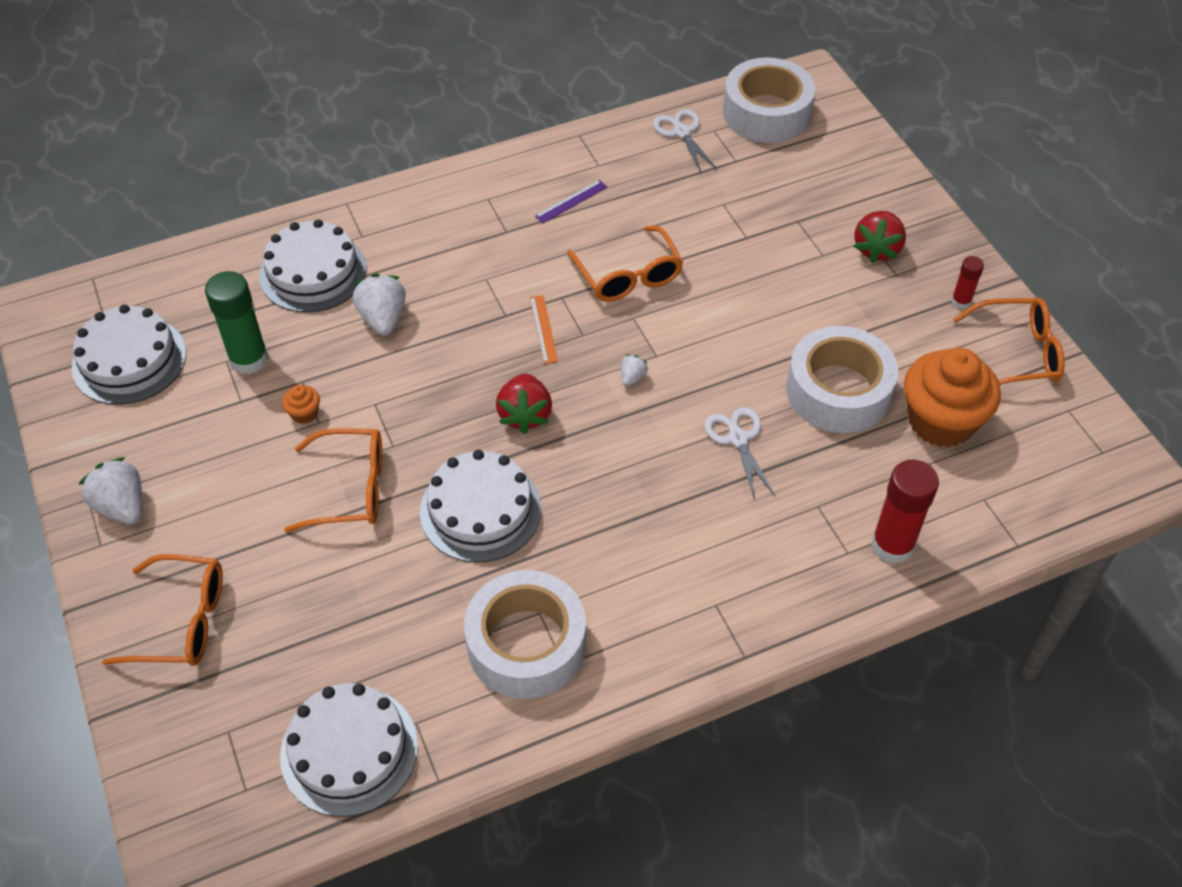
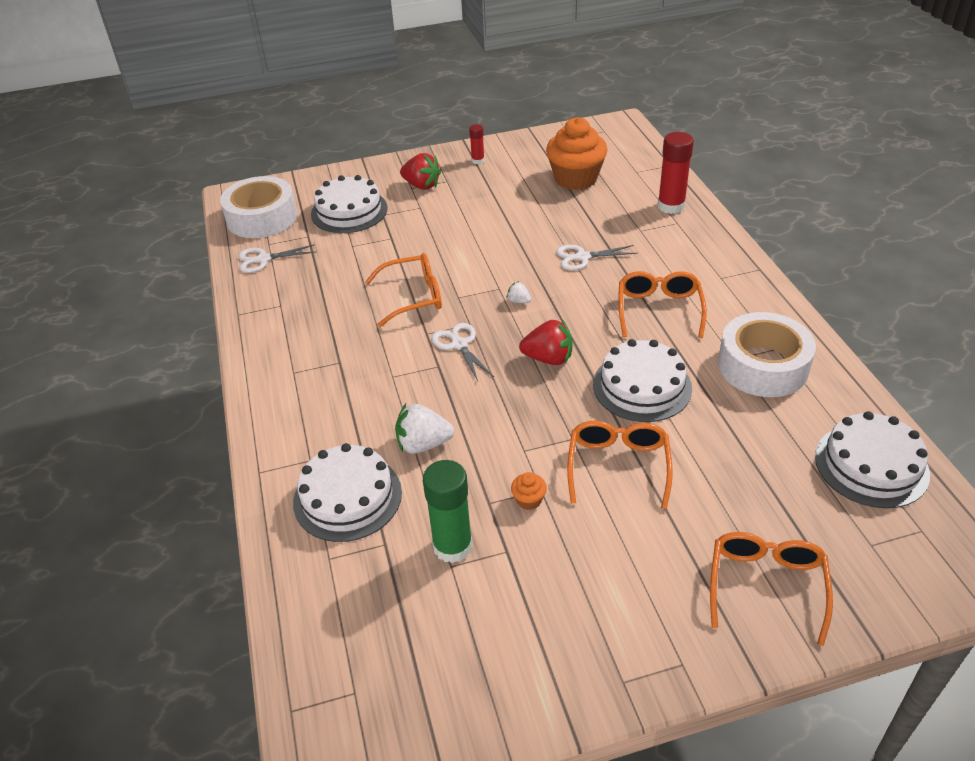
camera: 80 degrees left, 10 degrees down
(122, 506) = (634, 647): white strawberry -> none
(129, 360) = (433, 657): white cake -> white cake (349, 211)
(543, 329) = (459, 344): orange ruler -> white scissors
(571, 201) = (318, 322): purple ruler -> none
(838, 391) = (545, 213): white tape -> none
(1016, 353) = (525, 147): orange glasses -> orange glasses (659, 310)

